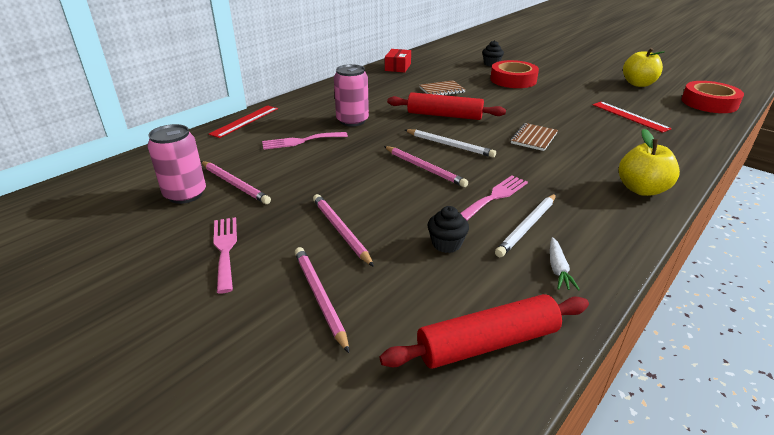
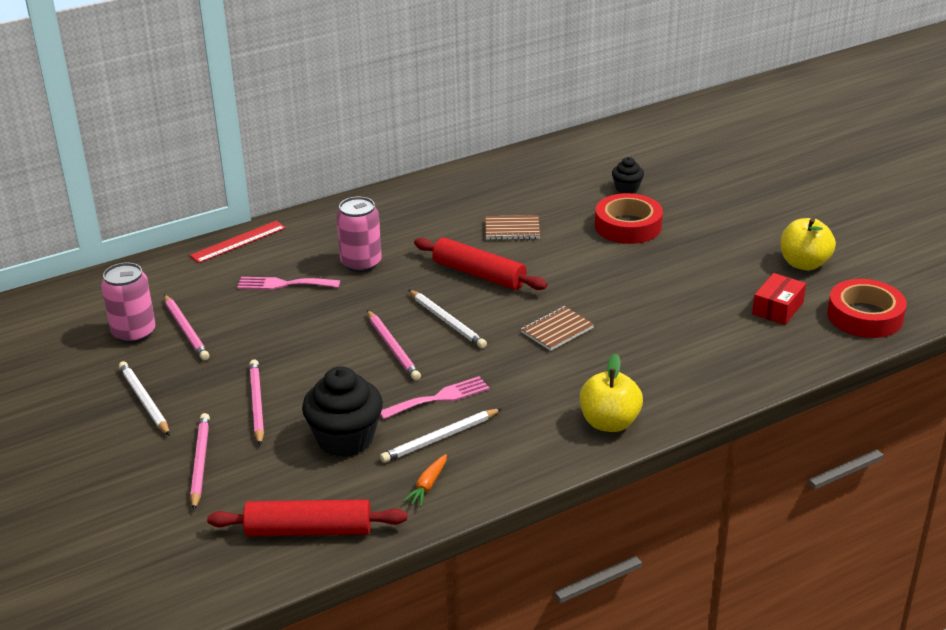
camera: 20 degrees right, 0 degrees up
(225, 249) = (144, 401): pink fork -> white pencil
(398, 67) = (487, 175): red box -> red box (777, 308)
(446, 244) = (345, 439): black cupcake -> black cupcake, size x1.91
(558, 269) = (427, 486): white carrot -> orange carrot
(629, 116) = (720, 319): red ruler -> none

